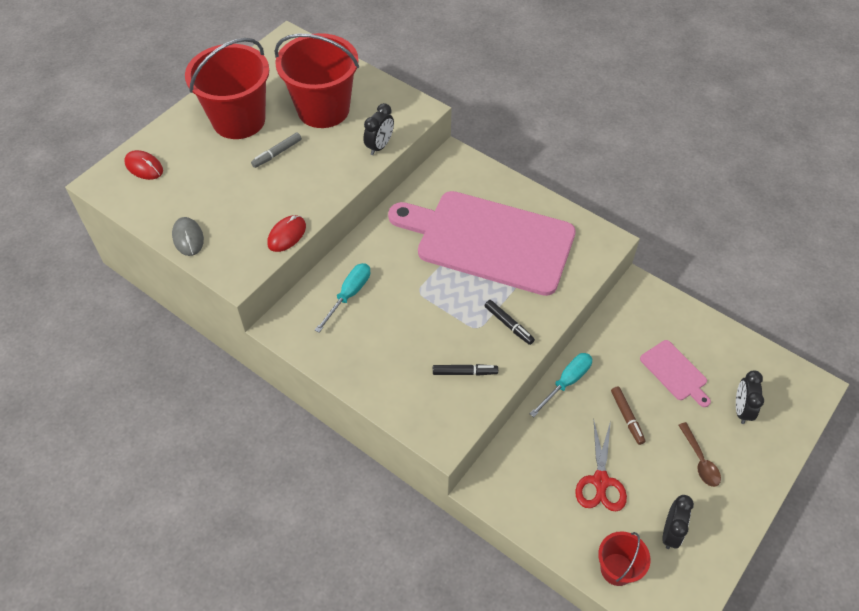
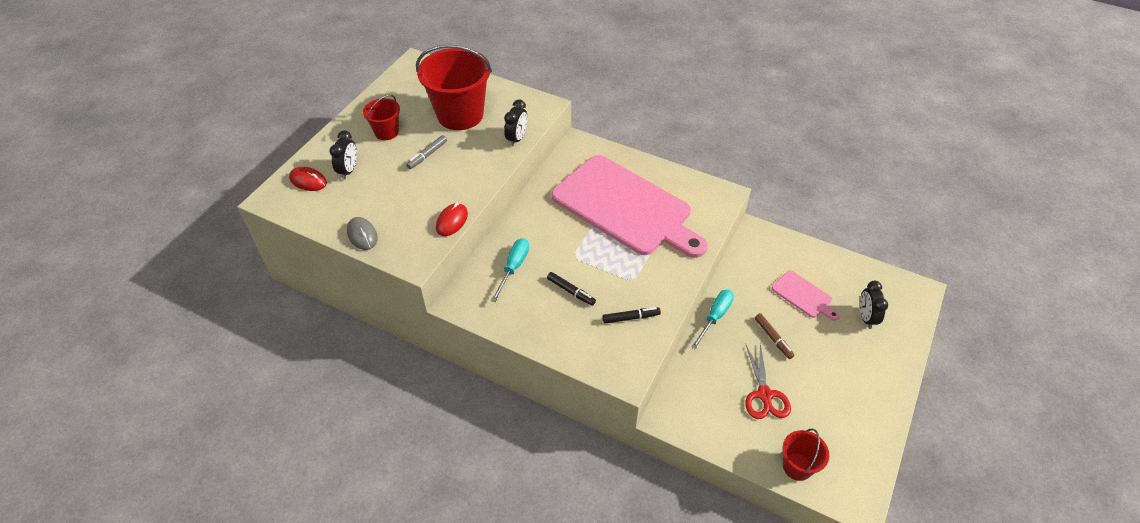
camera: 10 degrees left, 5 degrees down
(239, 120) = (386, 132): red bucket -> red bucket, size x0.51
(489, 241) = (625, 207): pink cutting board -> pink cutting board turned 150 degrees counterclockwise
(508, 325) = (659, 273): black marker -> black marker (571, 291)
(670, 532) = (834, 428): black clock -> black clock (349, 170)
(700, 460) = (843, 364): brown spoon -> none

